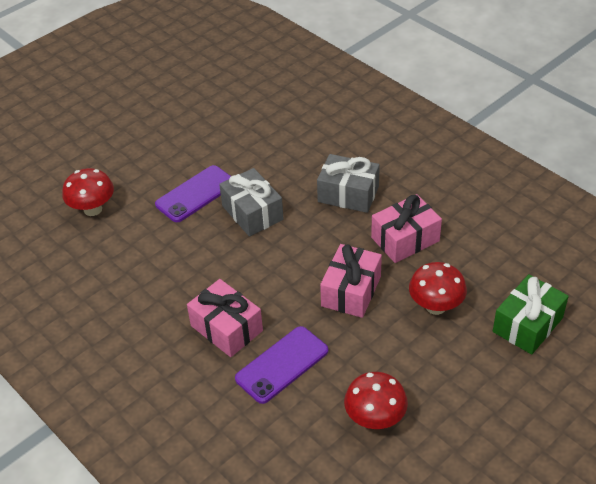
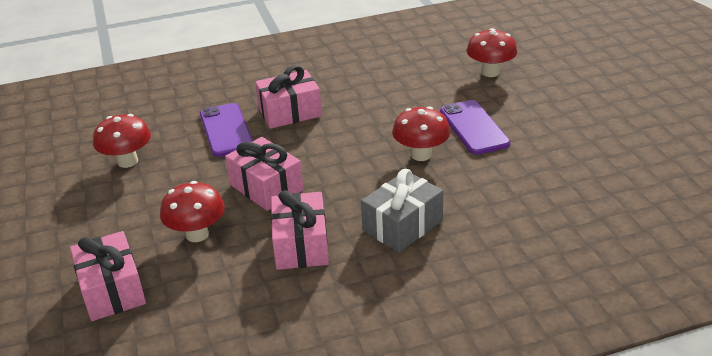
camera: 115 degrees right, 10 degrees down
(252, 213) = (421, 155): grey gift -> red mushroom
(527, 325) = (112, 290): green gift -> pink gift

